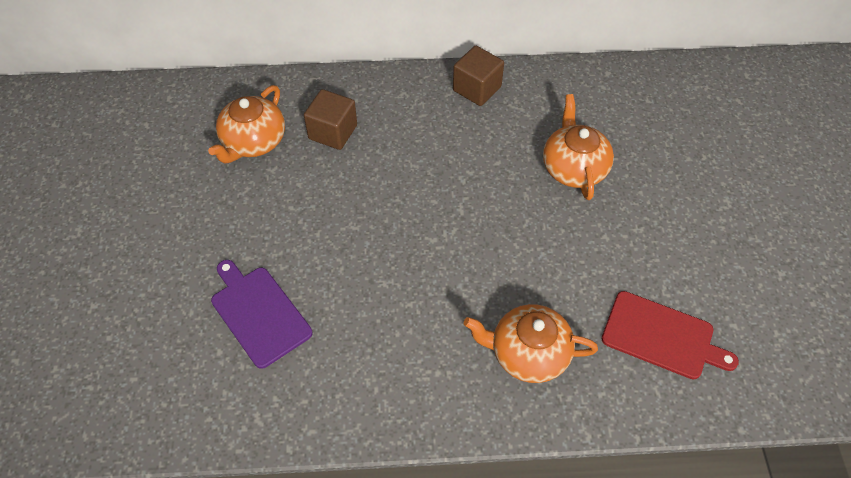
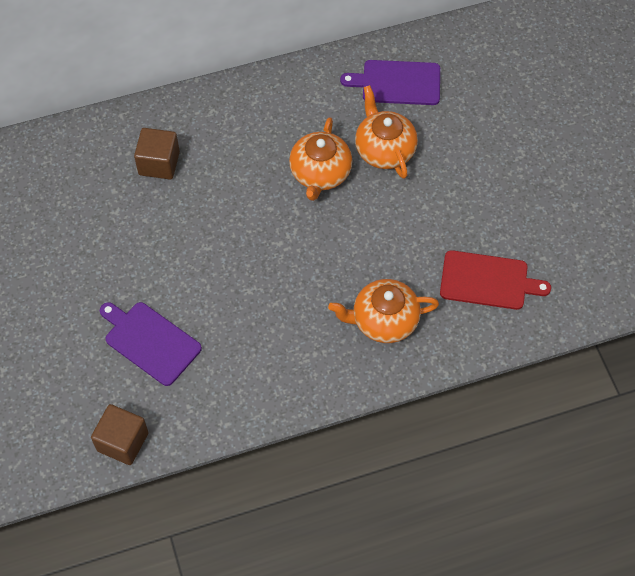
camera: 15 degrees left, 5 degrees up
(253, 142) = (89, 189): orange teapot -> orange teapot (320, 173)
(477, 88) = (279, 91): brown cube -> brown cube (122, 442)
(603, 105) = (397, 83): none -> purple cutting board

